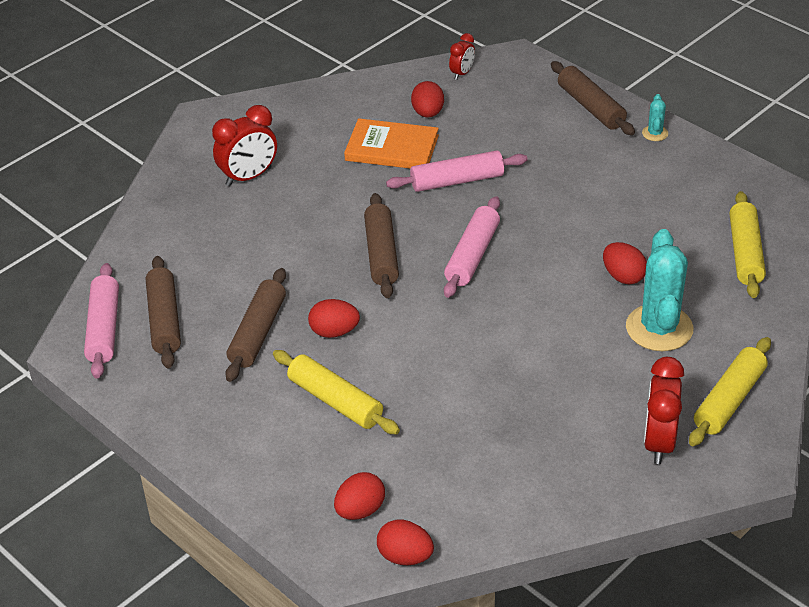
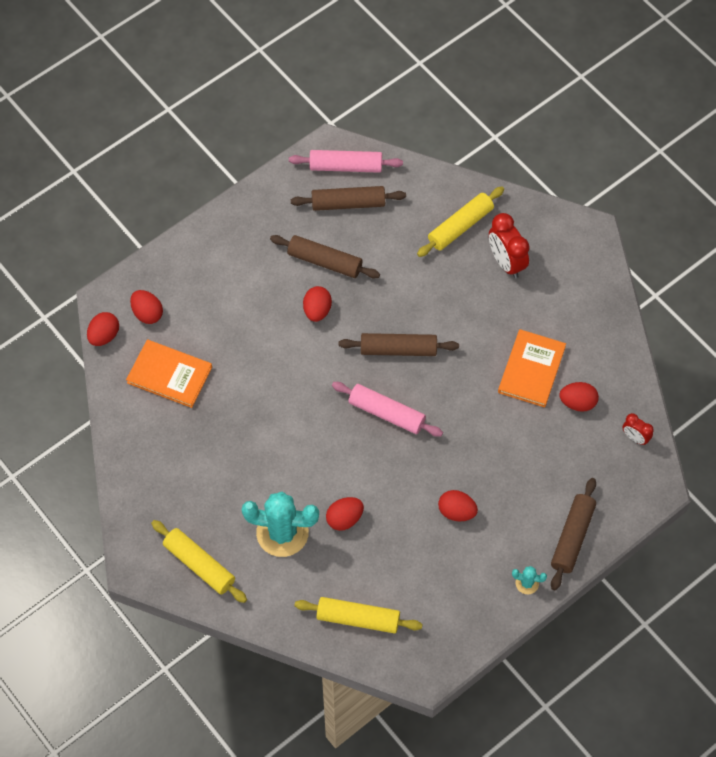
camera: 95 degrees right, 20 degrees up
(335, 401) = (248, 306): yellow rolling pin -> yellow rolling pin (460, 226)
(457, 181) = (481, 414): pink rolling pin -> none
(457, 470) = (169, 375): none -> orange book
(586, 189) = (456, 512): none -> red egg
(590, 107) = (572, 537): brown rolling pin -> brown rolling pin turned 45 degrees counterclockwise
(659, 442) = (168, 507): red clock -> none

